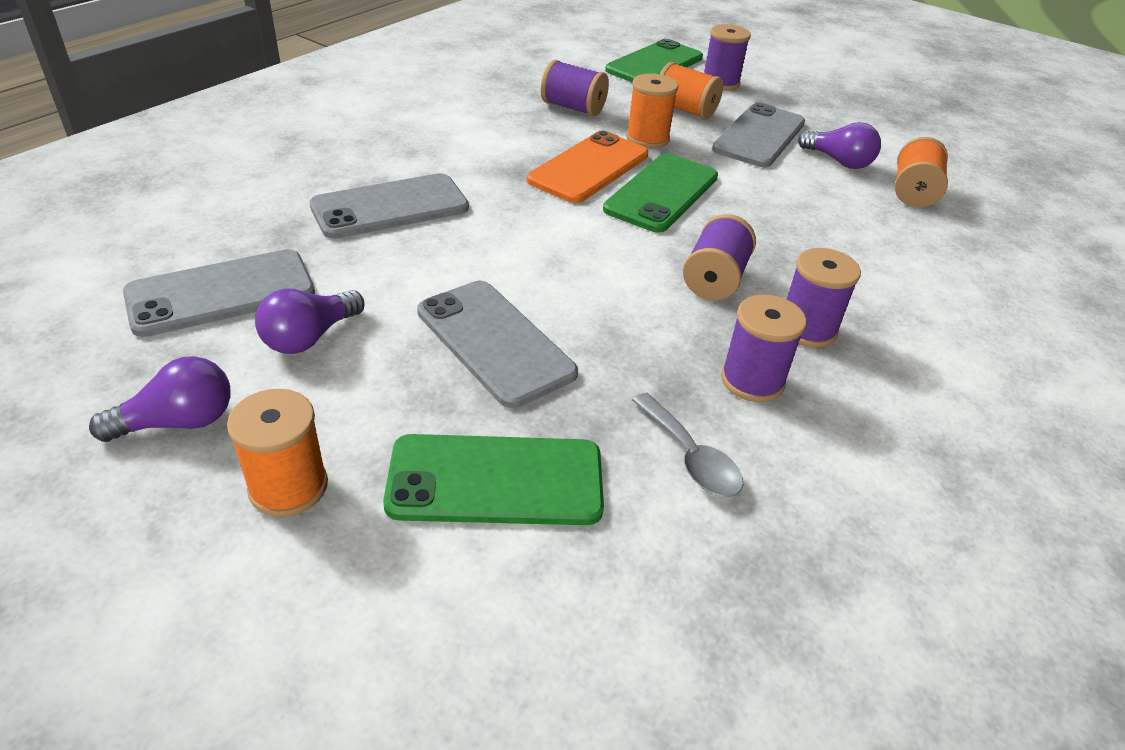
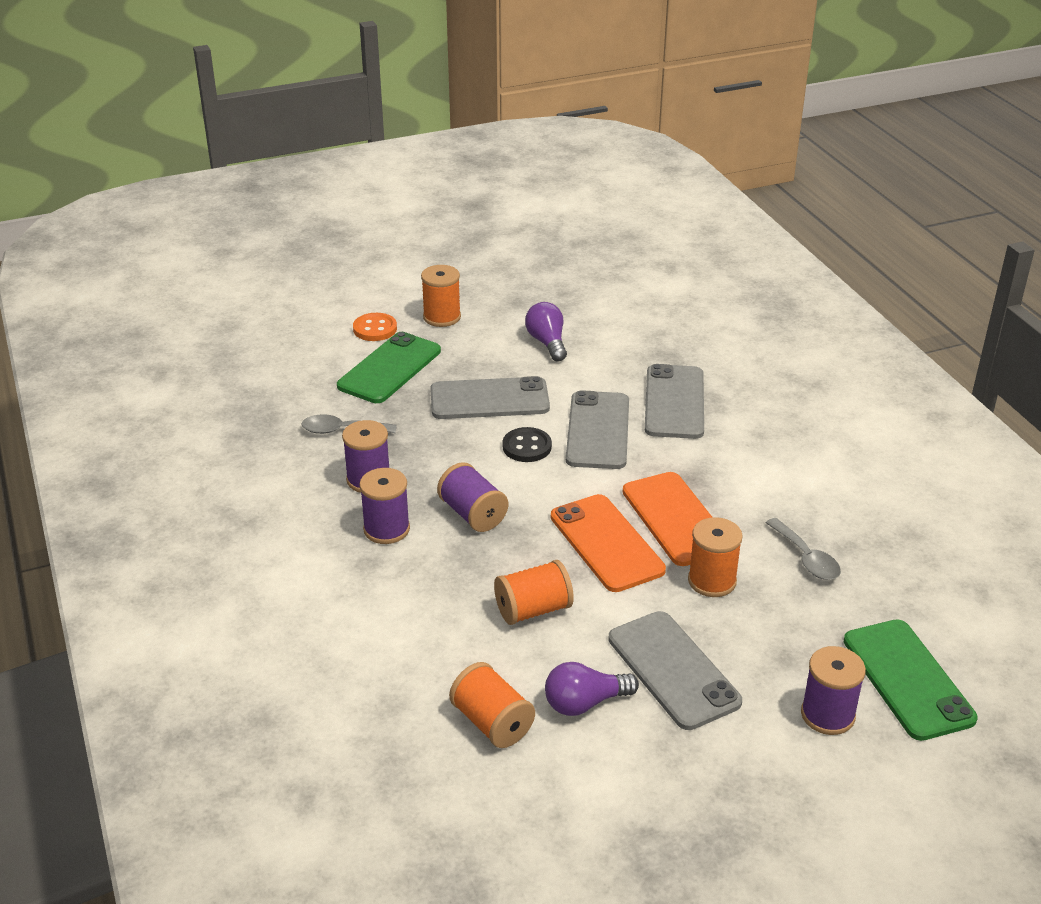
camera: 125 degrees right, 5 degrees down
(179, 422) = (511, 298): purple light bulb -> none
(221, 293) = (613, 324): grey phone -> grey phone (598, 430)
(382, 566) = (375, 329): none -> orange button
(565, 280) = (527, 447): none -> black button
(573, 108) = (806, 558): purple spool -> grey spoon
(661, 193) = (606, 543): green phone -> orange phone
(685, 110) = (764, 642): orange spool -> orange spool (533, 610)

